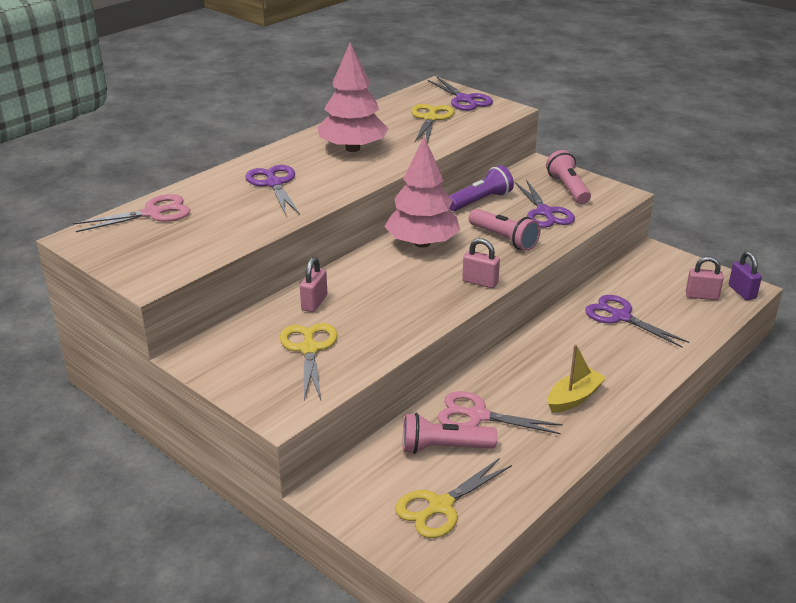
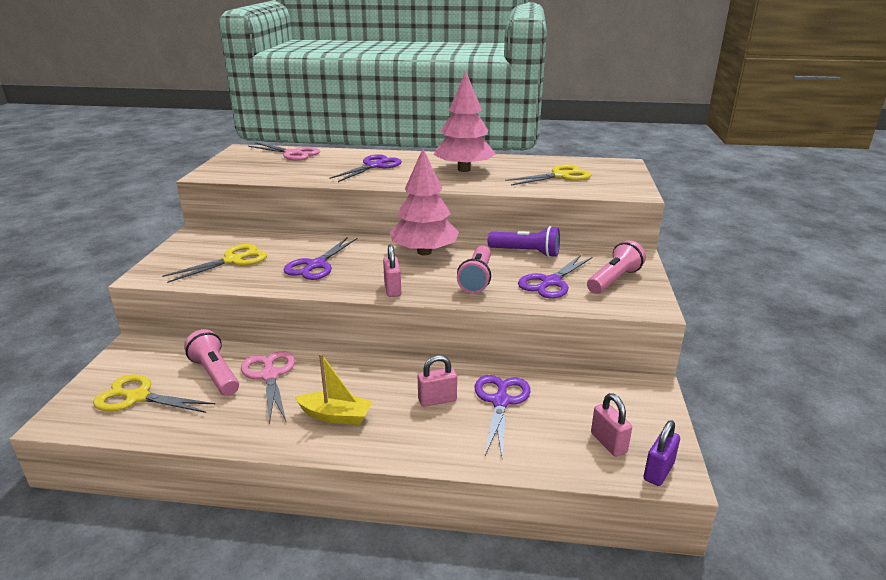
camera: 55 degrees right, 5 degrees down
(314, 303) = (295, 244): pink padlock -> pink padlock (437, 400)
(464, 99) = (619, 176): purple scissors -> purple scissors (316, 265)

